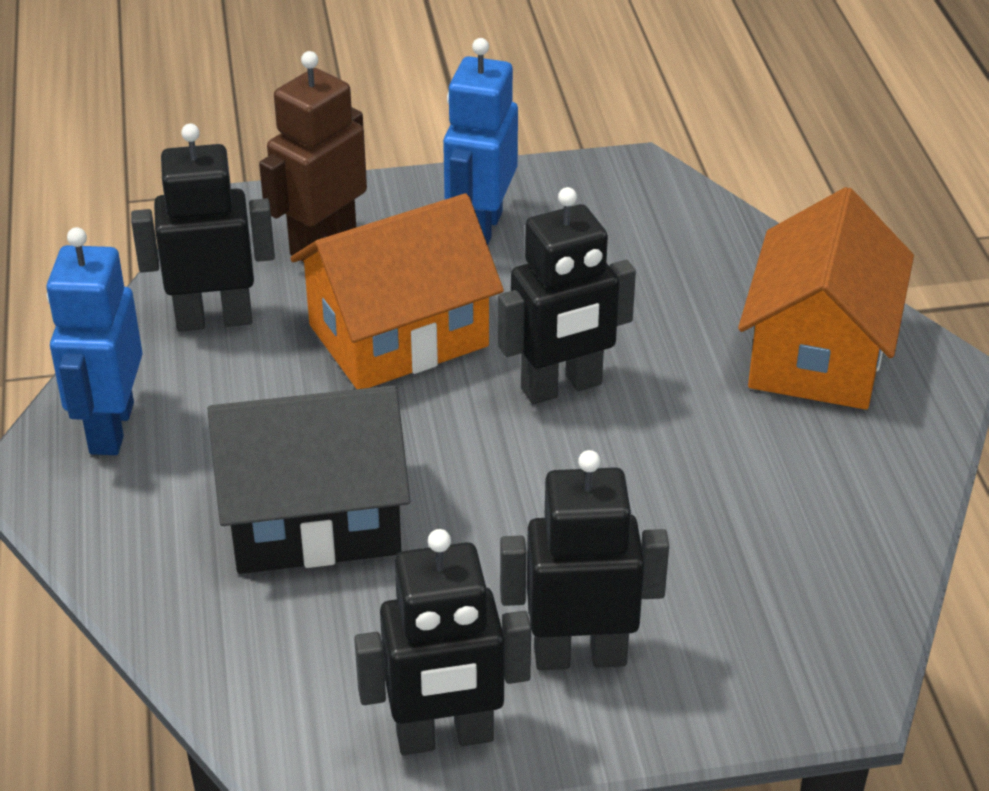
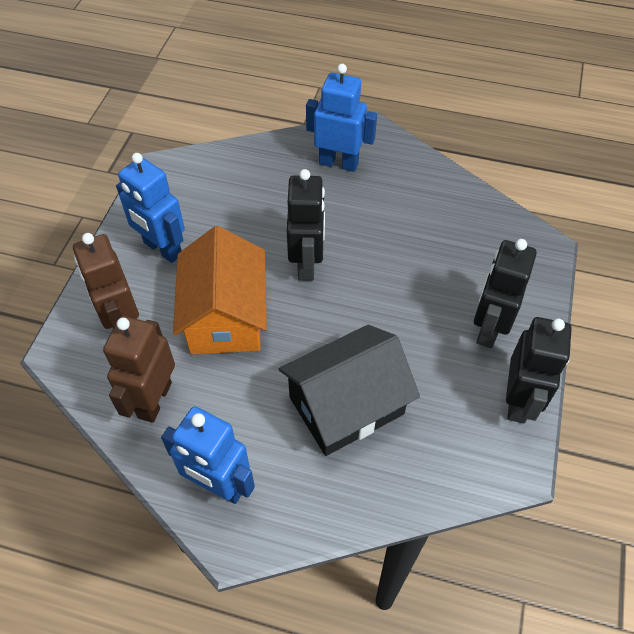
camera: 65 degrees left, 15 degrees up
(214, 319) = (154, 400): black robot -> brown robot
(313, 518) = (346, 405): black house -> black house turned 45 degrees clockwise
(818, 353) = (338, 163): orange house -> blue robot

